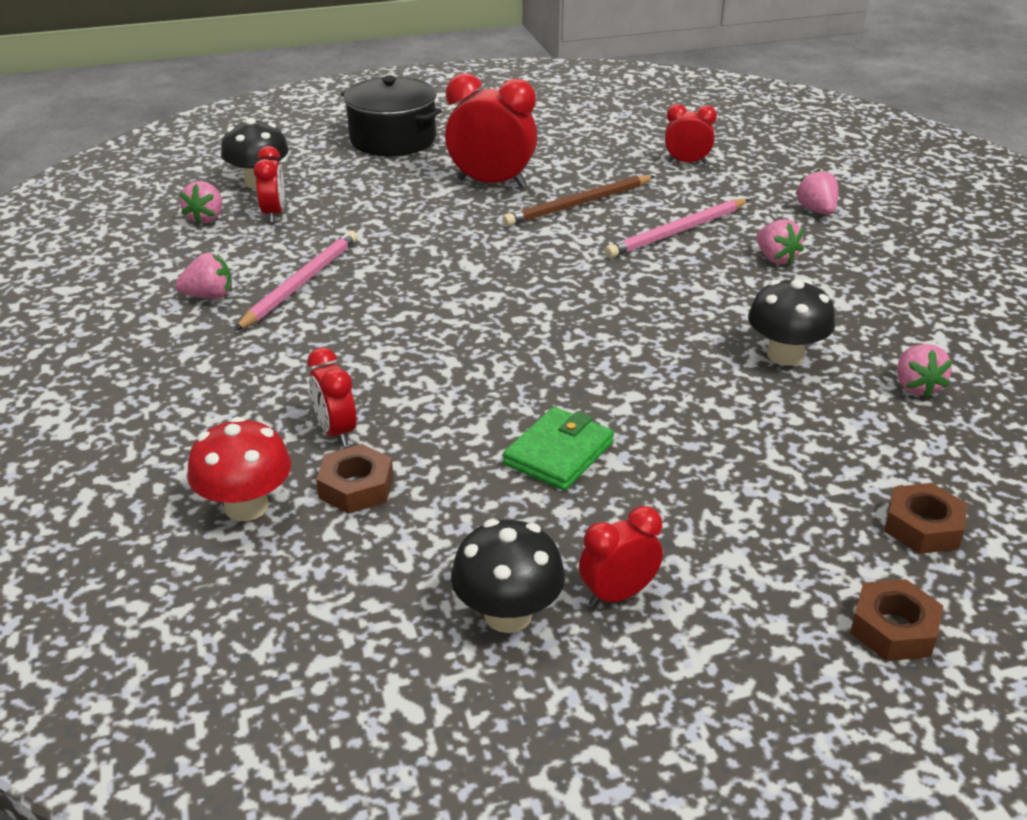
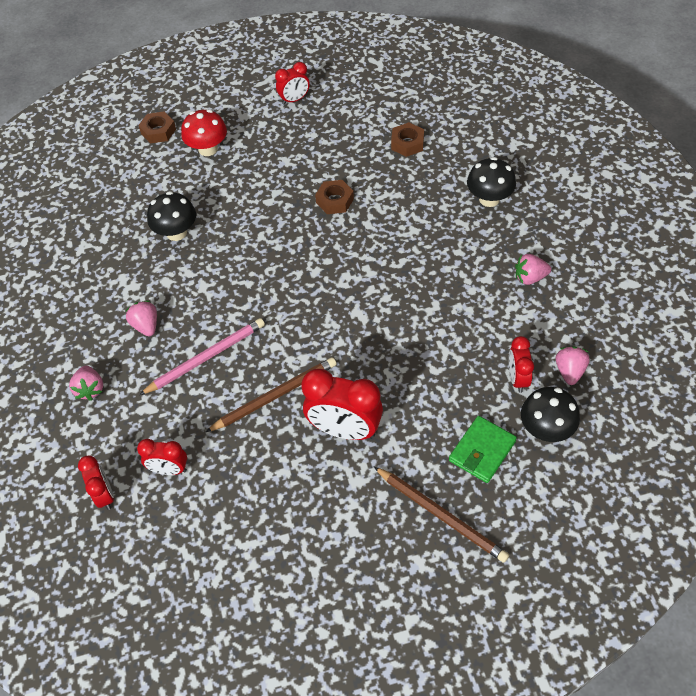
camera: 175 degrees left, 20 degrees up
(246, 506) = (455, 132): red mushroom -> red mushroom (208, 149)
(301, 283) = (473, 292): pink pencil -> none
(336, 432) = (423, 174): red clock -> red clock (104, 495)
(393, 139) = (441, 515): black pot -> brown pencil
(508, 614) = (338, 91): black mushroom -> black mushroom (489, 199)
(559, 453) = (312, 164): green wallet -> green wallet (482, 451)
(893, 629) = (192, 90): brown nut -> brown nut (335, 201)
(916, 387) = (116, 210): pink strawberry -> none

